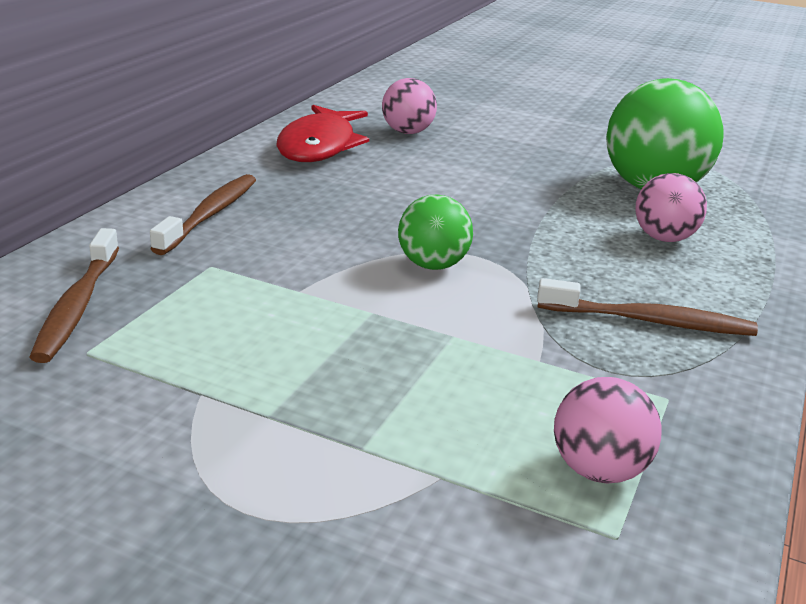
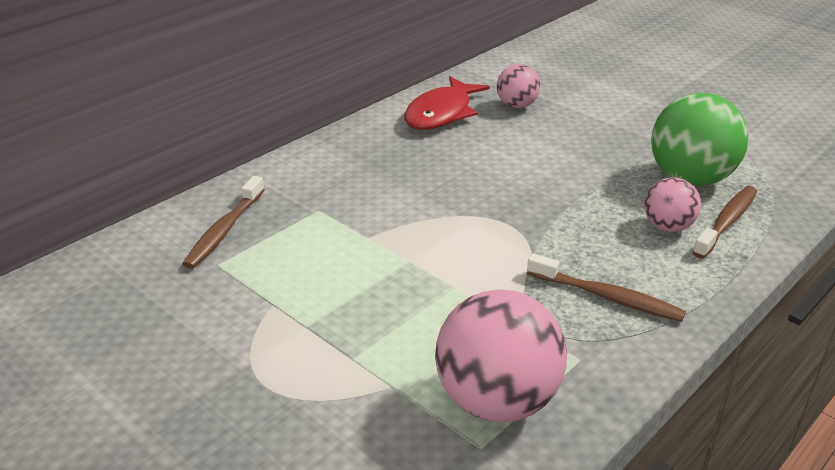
camera: 20 degrees right, 5 degrees up
(210, 214) = (336, 168): brown toothbrush -> brown toothbrush (727, 222)
(432, 265) = (471, 228): green ball -> none
(598, 470) = (497, 401): pink ball -> pink ball, size x1.82

